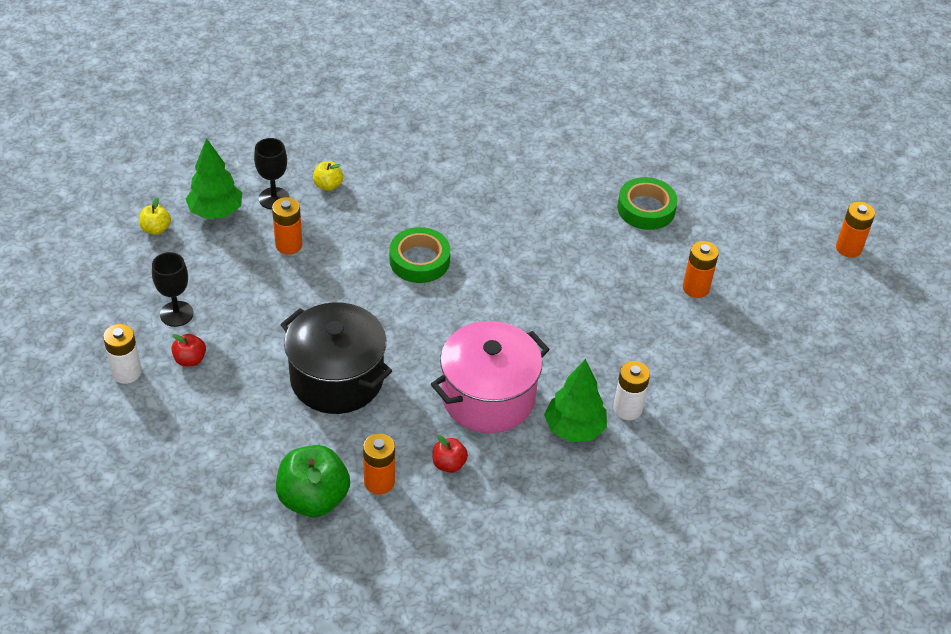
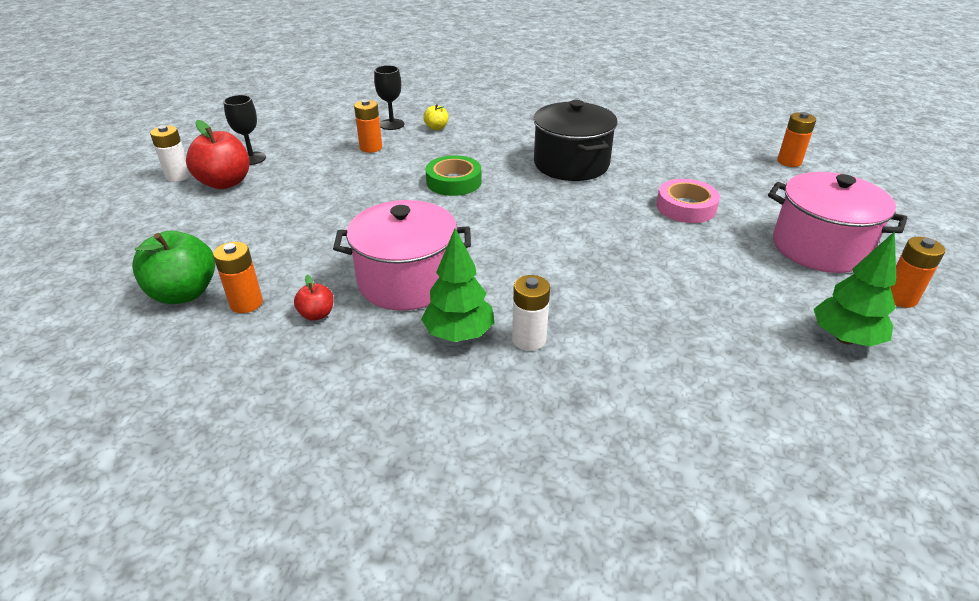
camera: 35 degrees right, 10 degrees down
(156, 229) = (299, 118): yellow apple -> none
(190, 359) = (225, 183): red apple -> red apple, size x2.01
(216, 212) = (346, 120): green tree -> green tree (845, 338)
(337, 378) = (305, 226): black pot -> black pot (571, 164)
(646, 209) = (686, 207): green tape -> pink tape
(696, 288) = (689, 273): orange battery -> orange battery (789, 162)
(772, 215) = (819, 247): none -> pink pot

